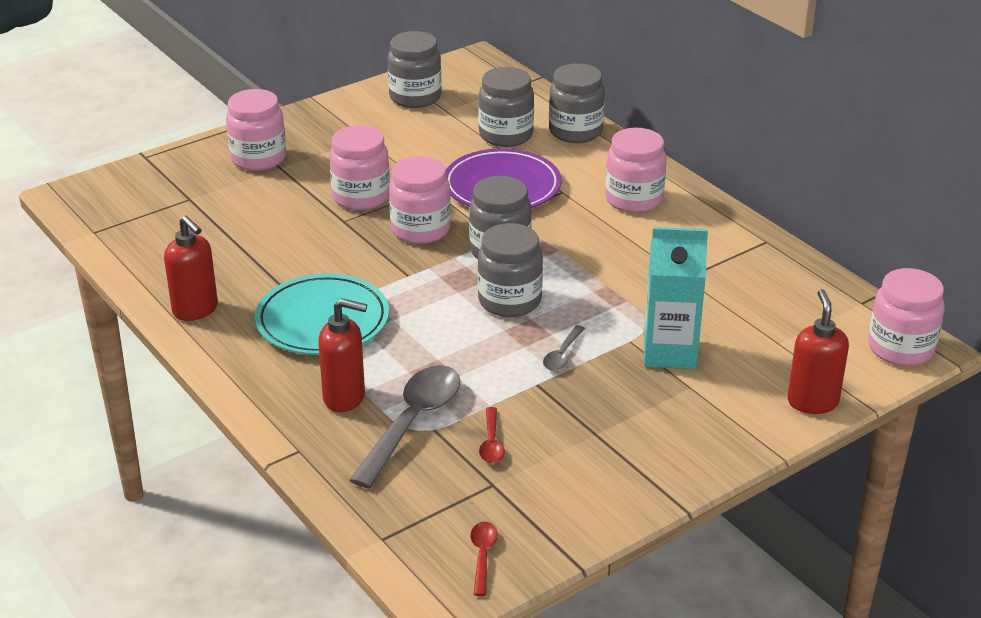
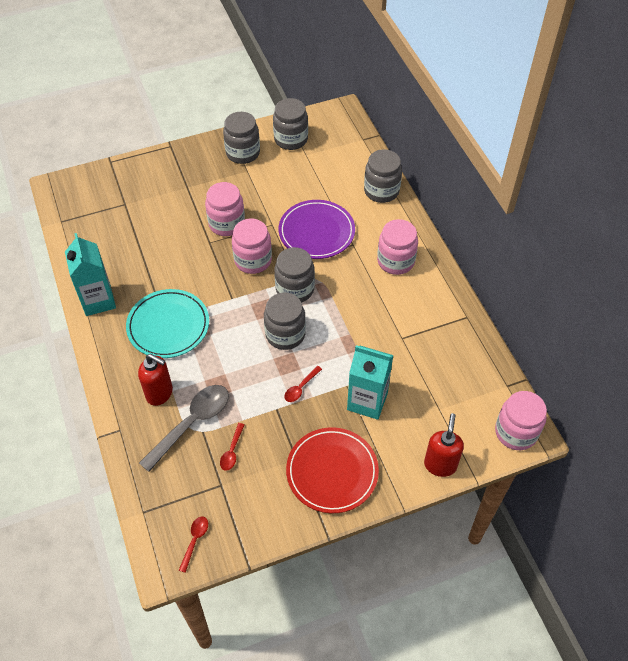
camera: 15 degrees right, 20 degrees up
(195, 310) = (98, 300): red soap dispenser -> turquoise carton
(258, 158) = (176, 177): pink jar -> none
(506, 135) = (335, 185): grey jar -> grey jar (243, 153)
(562, 355) = (300, 388): grey spoon -> red spoon
(657, 438) = (332, 472): none -> red plate

